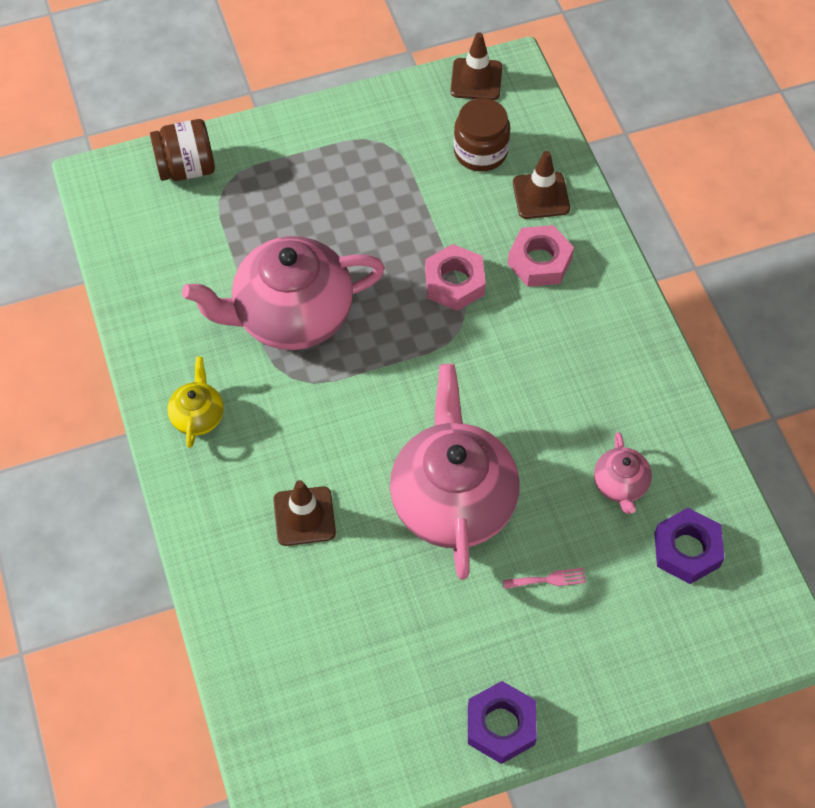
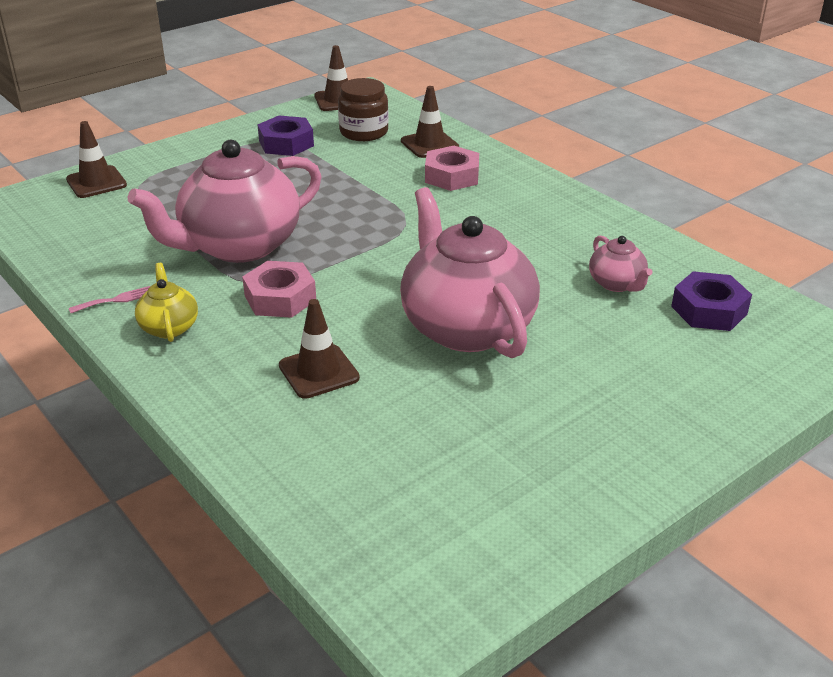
camera: 20 degrees left, 25 degrees down
(186, 168) = (96, 182): brown jar -> brown traffic cone
(454, 283) = (384, 200): pink nut -> pink nut (280, 298)
(501, 725) = (627, 479): purple nut -> purple nut (286, 143)
(547, 580) = (596, 359): pink fork -> pink fork (115, 300)

